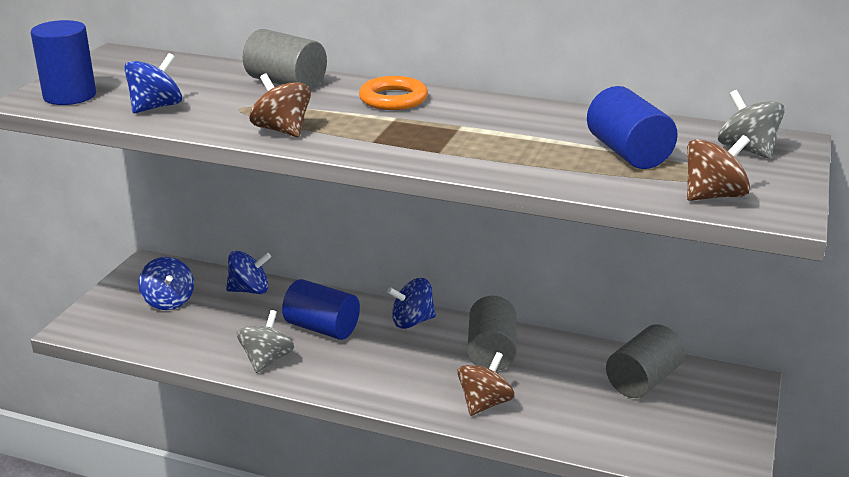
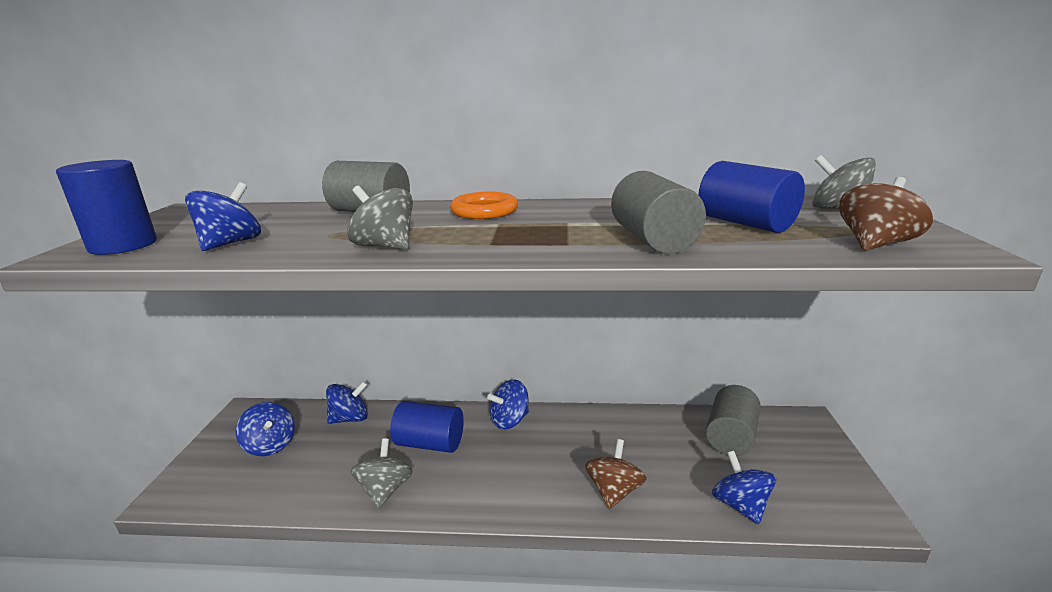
camera: 15 degrees left, 5 degrees down
(282, 130) = (385, 246): brown spinning top -> grey spinning top
(491, 352) = (592, 436): grey cylinder -> grey cylinder (653, 240)
(603, 439) = (740, 505): none -> blue spinning top

